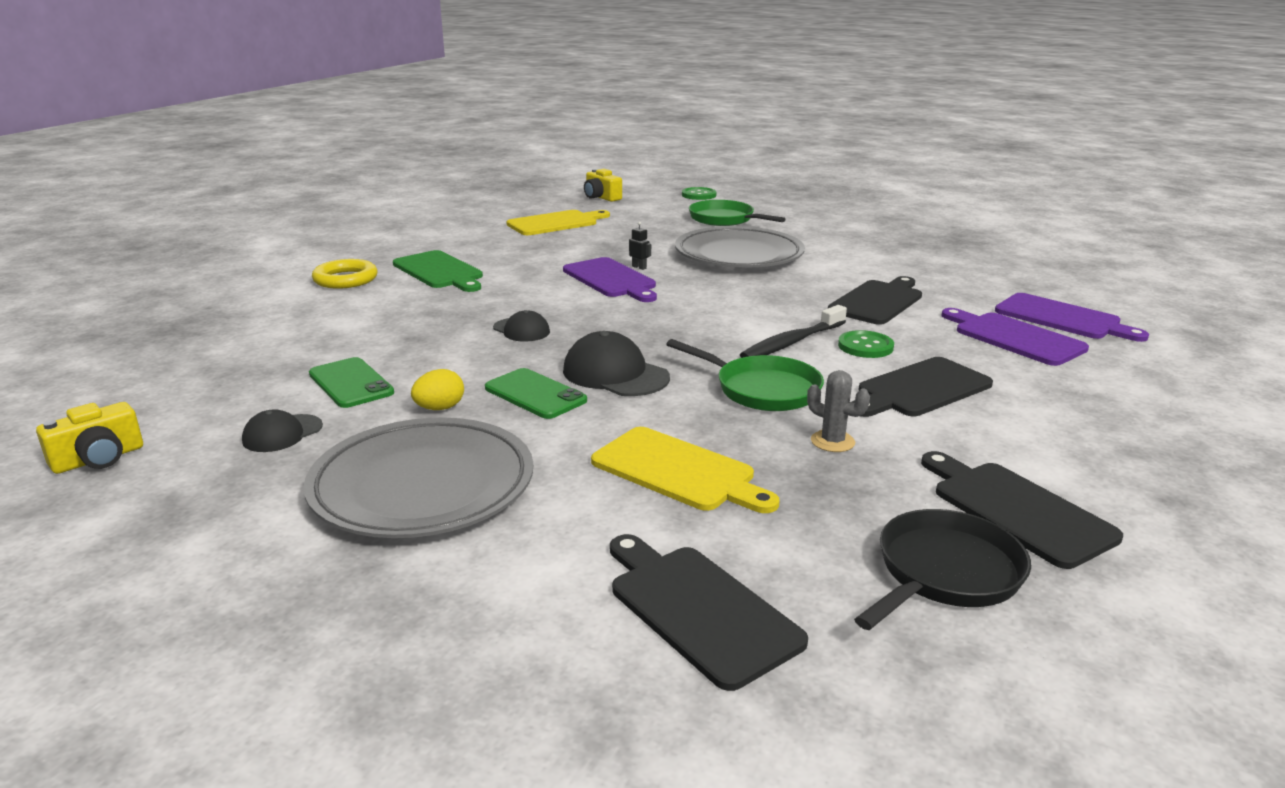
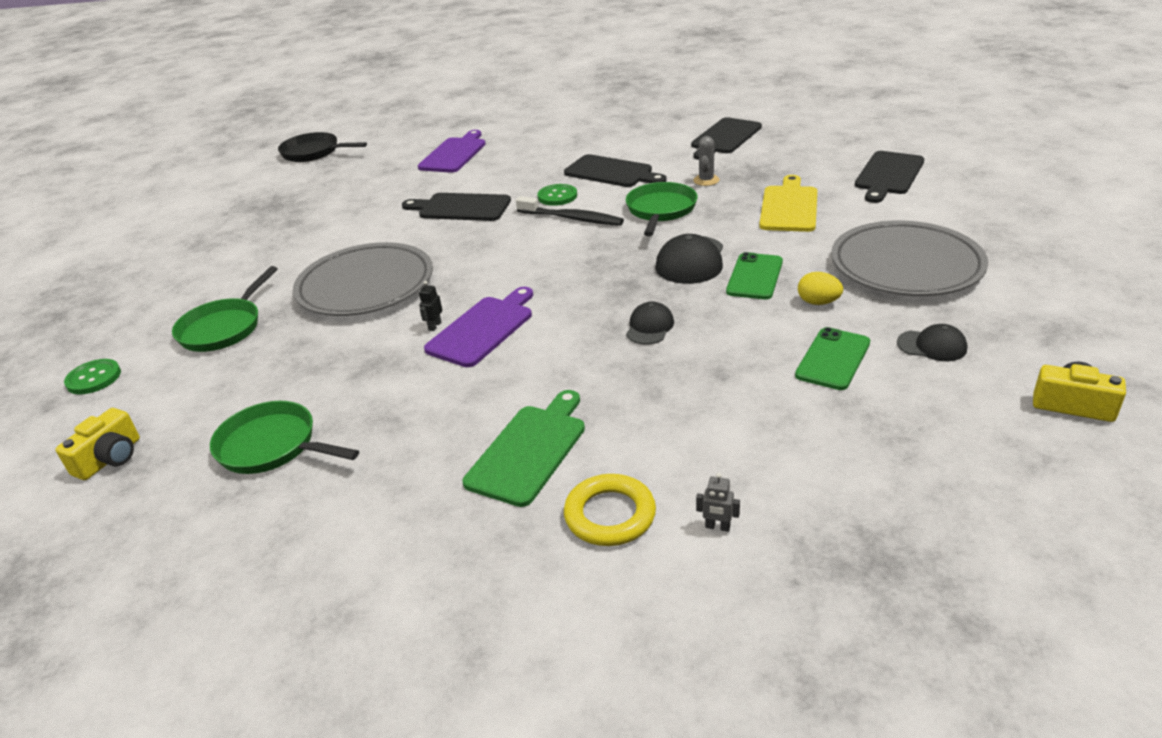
camera: 110 degrees left, 10 degrees up
(281, 300) = (717, 527): none -> grey robot
(555, 223) = (272, 446): yellow cutting board -> green pan
(944, 573) = (794, 142): black pan -> black pan (314, 152)
(1014, 338) = (503, 161): purple cutting board -> none

